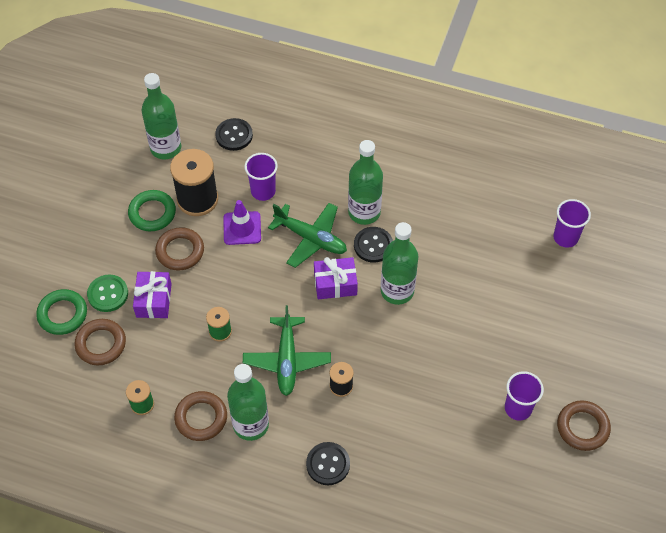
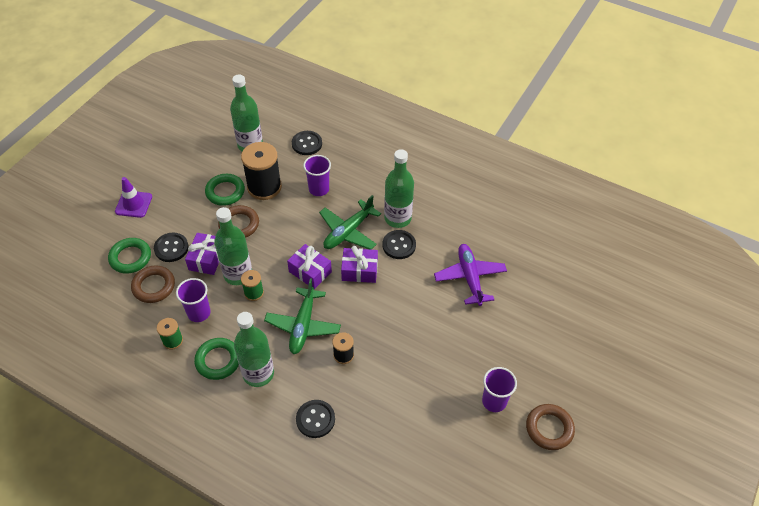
camera: 10 degrees right, 5 degrees down
(108, 294) = (171, 248): green button -> black button
(201, 418) = (218, 360): brown ring -> green ring
(242, 228) = (294, 215): purple traffic cone -> purple traffic cone (133, 204)
(278, 295) = (310, 271): none -> purple gift
(311, 238) = (348, 231): green plane -> green plane turned 90 degrees clockwise
(397, 291) = (410, 285): green bottle -> green bottle (238, 274)
(462, 271) = (470, 278): none -> purple plane
(565, 237) = (565, 265): purple cup -> purple cup (199, 313)

